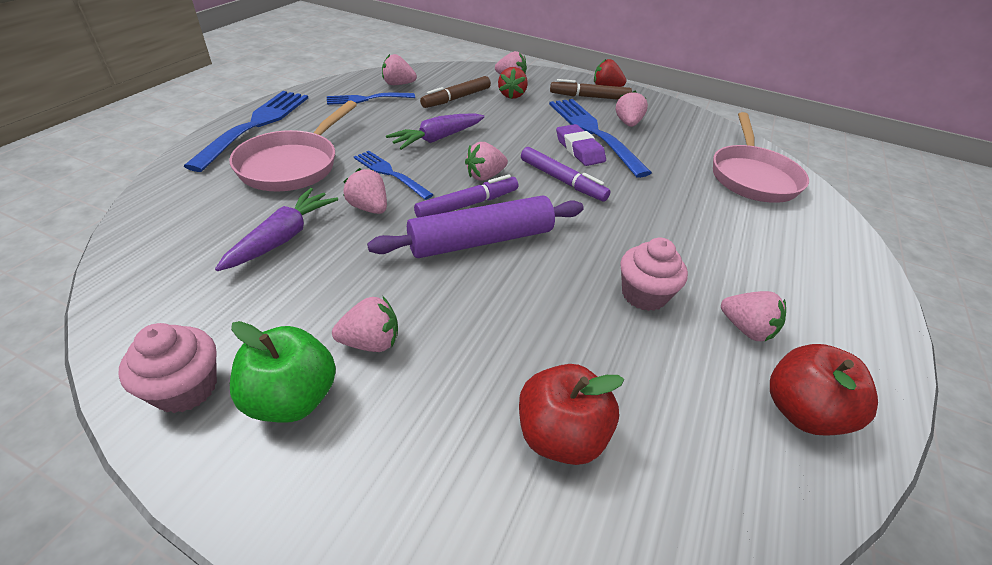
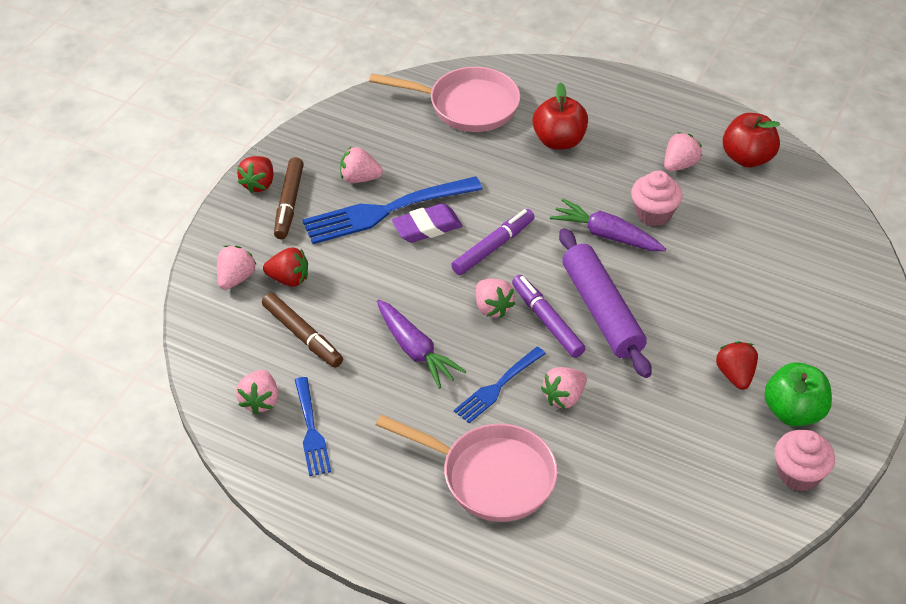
camera: 85 degrees left, 5 degrees up
(256, 125) = (398, 536): blue fork -> none
(283, 237) = (621, 456): purple carrot -> purple carrot (606, 235)
(371, 342) = (735, 375): pink strawberry -> red strawberry
(560, 435) = (790, 273): red apple -> red apple (559, 141)

